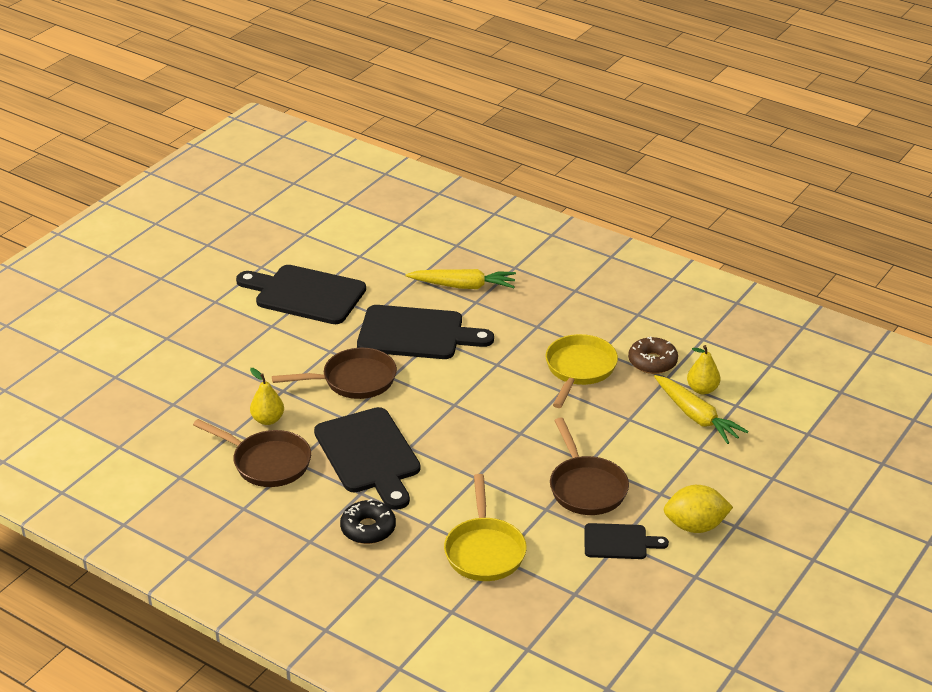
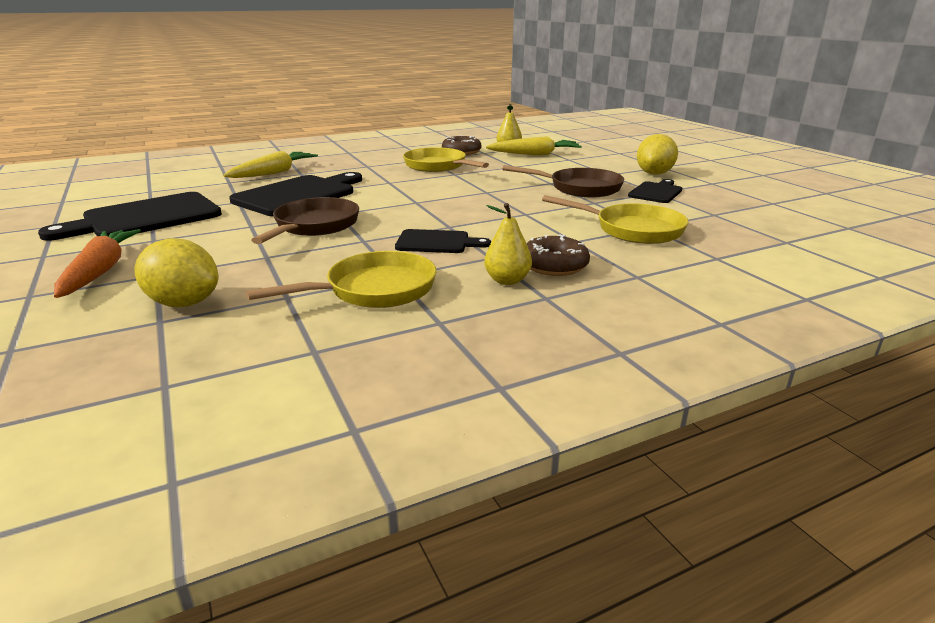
camera: 60 degrees left, 10 degrees down
(197, 399) = (184, 303): none -> yellow lemon
(212, 339) = (100, 271): none -> orange carrot
(267, 463) = (374, 290): brown pan -> yellow pan
(268, 420) = (300, 274): yellow pear -> yellow pear (507, 280)
(368, 529) = (554, 266): black donut -> brown donut
(369, 455) = (436, 242): black cutting board -> black cutting board, size x0.54

